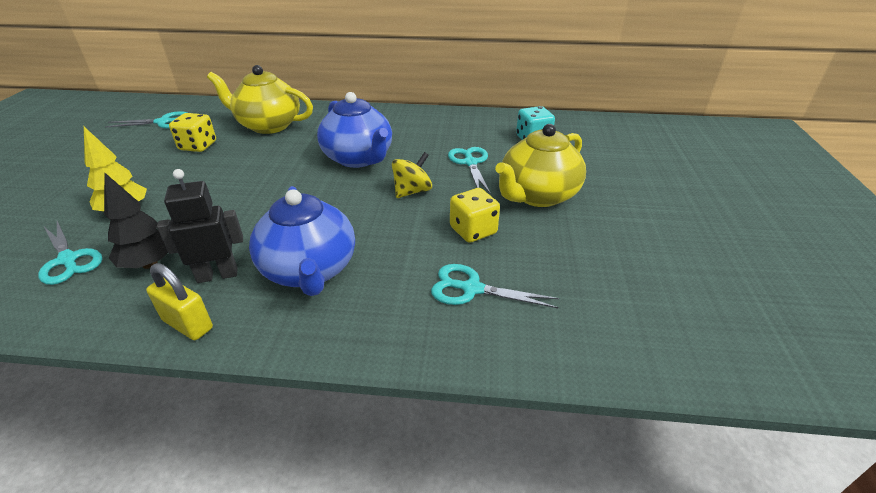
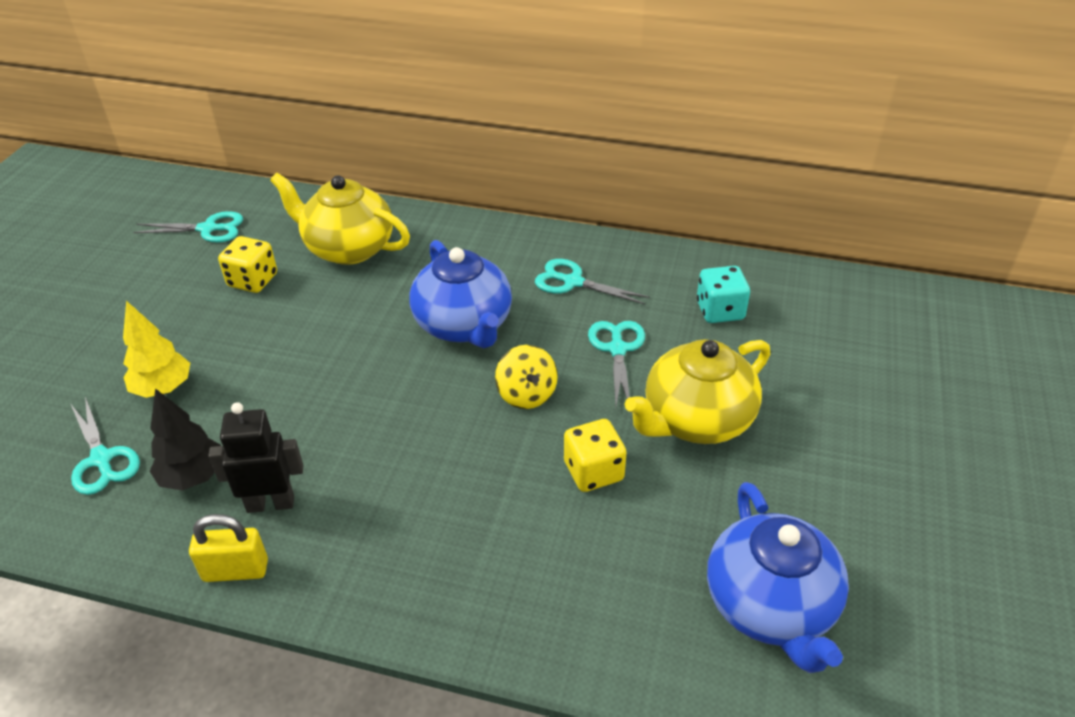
camera: 10 degrees right, 5 degrees up
(188, 324) = (236, 570): yellow padlock -> yellow padlock turned 45 degrees counterclockwise
(309, 270) = (379, 510): blue teapot -> blue teapot (770, 606)
(412, 191) = (526, 394): yellow spinning top -> yellow spinning top turned 105 degrees clockwise
(471, 289) = (571, 563): turquoise scissors -> turquoise scissors (573, 282)

